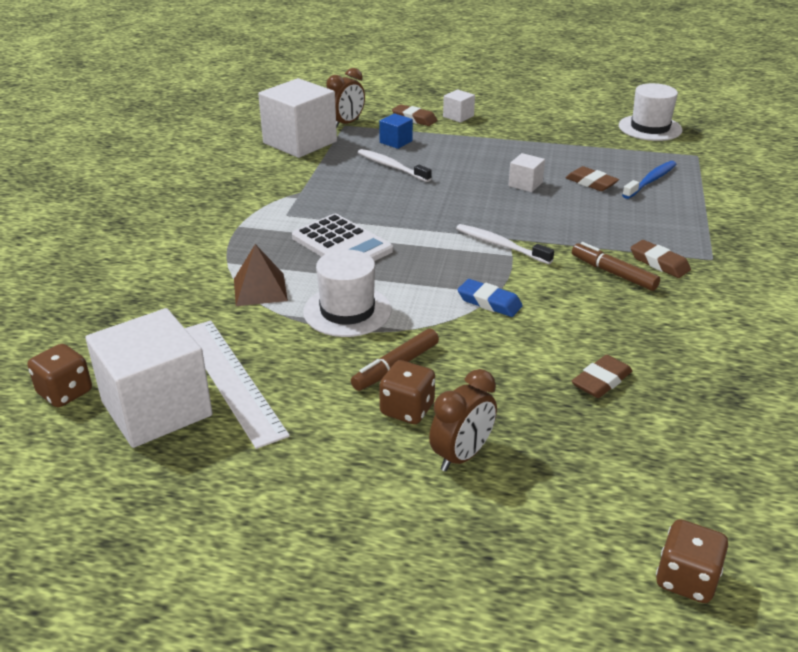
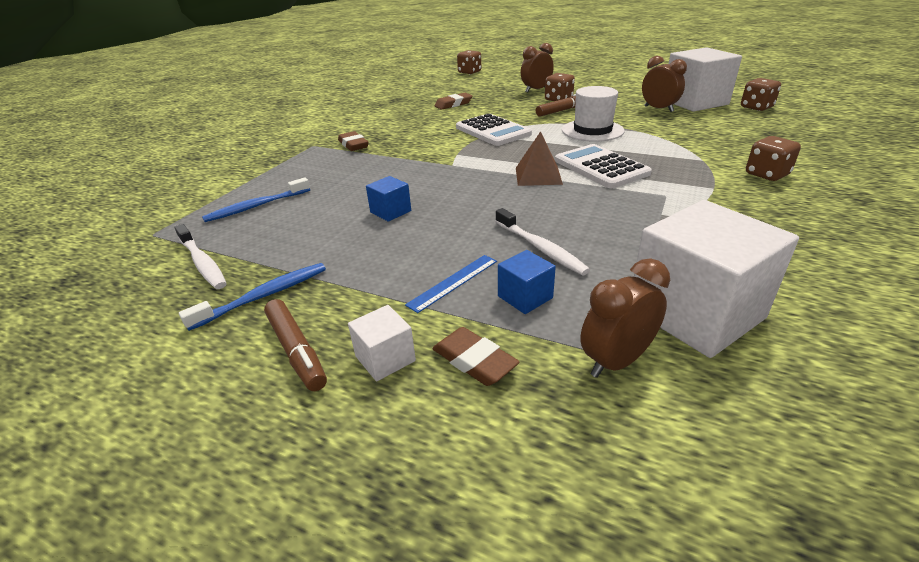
camera: 165 degrees left, 0 degrees up
(175, 244) = (766, 174): none -> brown dice
(231, 380) = (658, 109): white ruler -> brown clock
(260, 289) = (662, 143): brown pyramid -> brown pyramid (538, 175)
(442, 145) = (453, 282): none -> blue ruler
(489, 302) = (493, 131): blue eraser -> white calculator
(500, 245) = (461, 160): white toothbrush -> white toothbrush (202, 263)
(525, 184) = (390, 211): white cube -> blue cube
(553, 131) = (264, 296): none -> blue toothbrush
(591, 183) = (319, 208): brown eraser -> none
(613, 273) = (393, 141): brown marker -> brown marker (296, 350)
(650, 128) = (121, 288): white hat -> none

